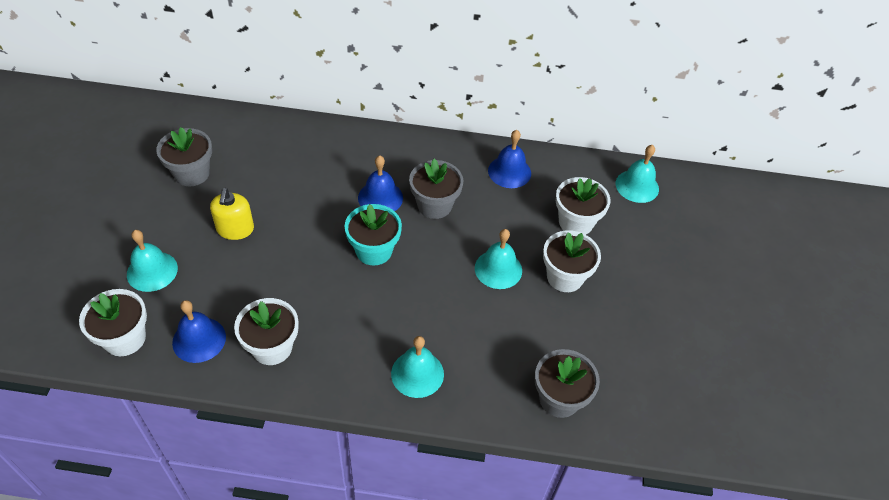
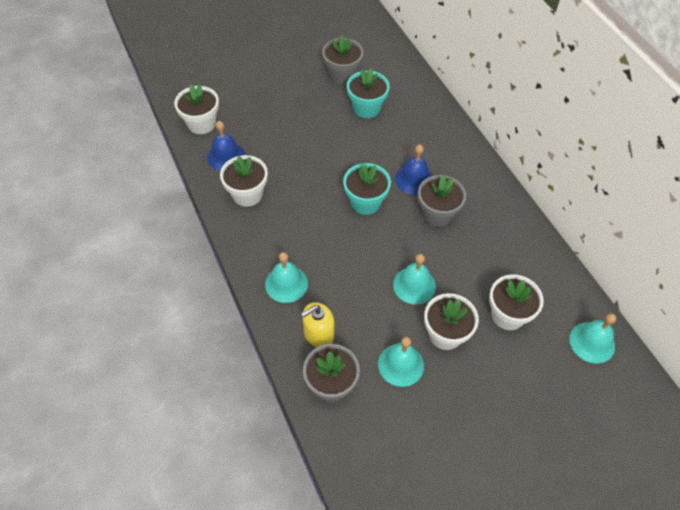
camera: 60 degrees right, 5 degrees up
(152, 271) = (255, 104): turquoise bell -> turquoise bell (401, 364)
(235, 229) = (319, 122): yellow soap dispenser -> yellow soap dispenser (318, 333)
(257, 180) = (366, 108): none -> turquoise flower pot
(509, 172) = (515, 243): blue bell -> none

